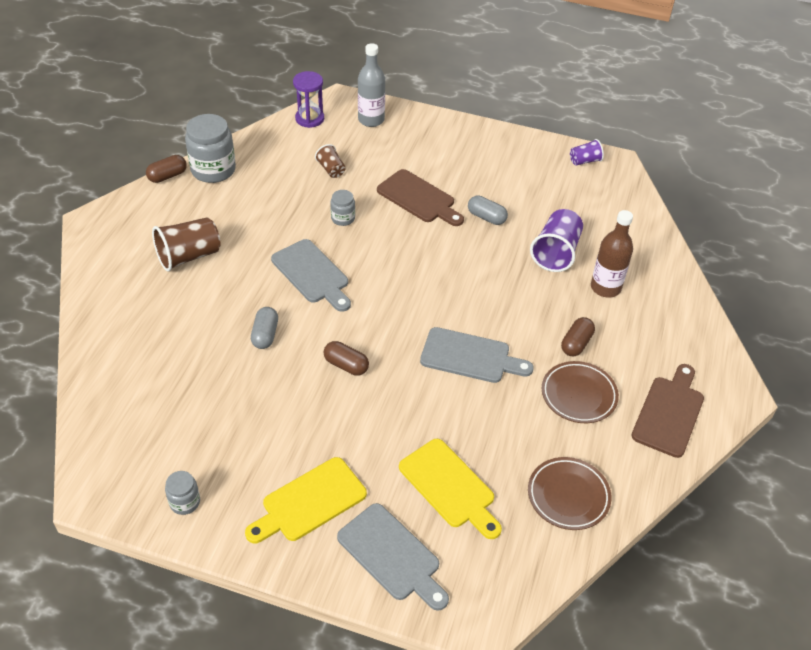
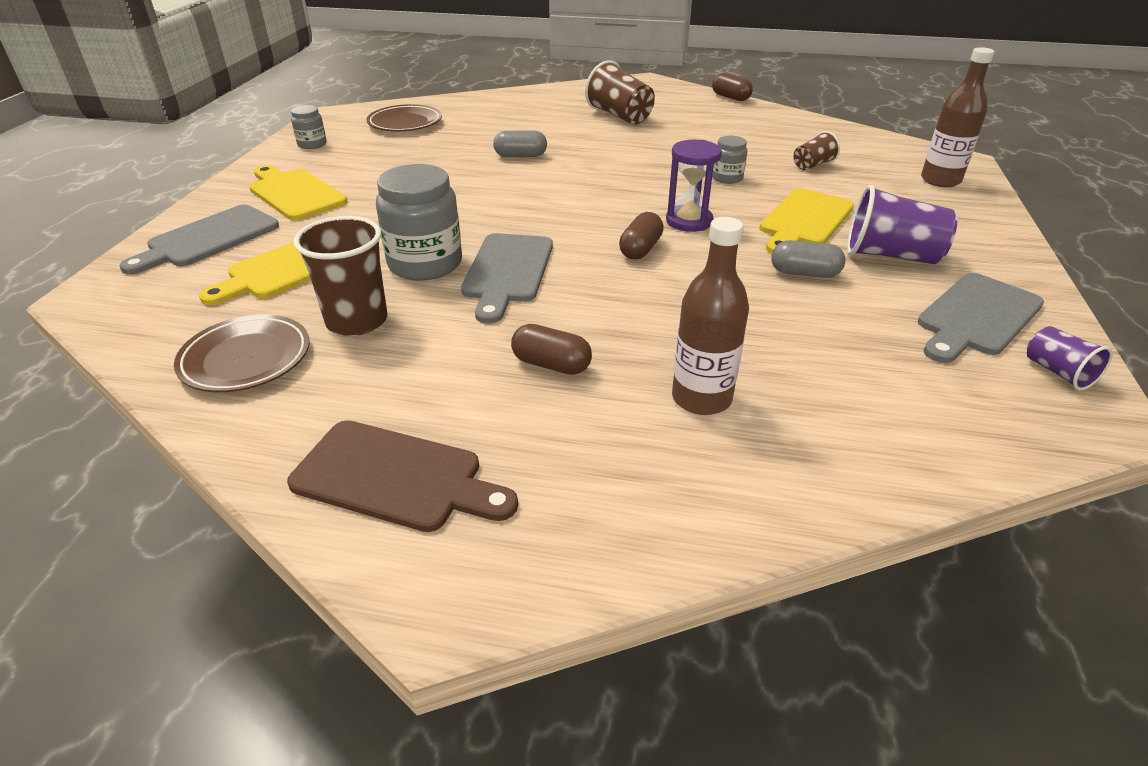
camera: 85 degrees right, 10 degrees down
(213, 170) = (757, 113): grey jar -> grey jar (425, 264)
(309, 118) = (898, 147): purple hourglass -> purple hourglass (689, 221)
(312, 274) = (621, 169): grey cutting board -> grey cutting board (976, 317)
(346, 365) = (482, 197): brown capsule -> brown capsule (640, 249)
(371, 120) = (940, 180): grey bottle -> brown bottle
(418, 198) = (804, 220): brown cutting board -> yellow cutting board
(486, 217) = (804, 273): grey capsule -> grey capsule turned 75 degrees clockwise
(526, 439) = (357, 321): none -> brown cup
(556, 253) = (763, 341): purple cup -> purple cup (891, 255)
(578, 395) = (439, 368): brown plate -> brown plate (405, 123)

